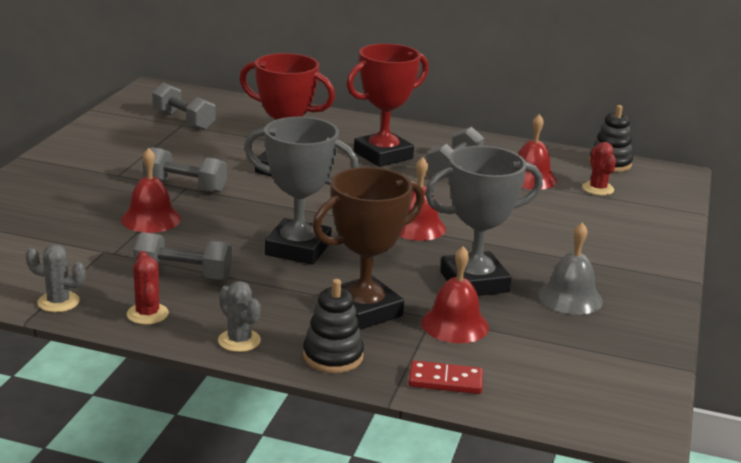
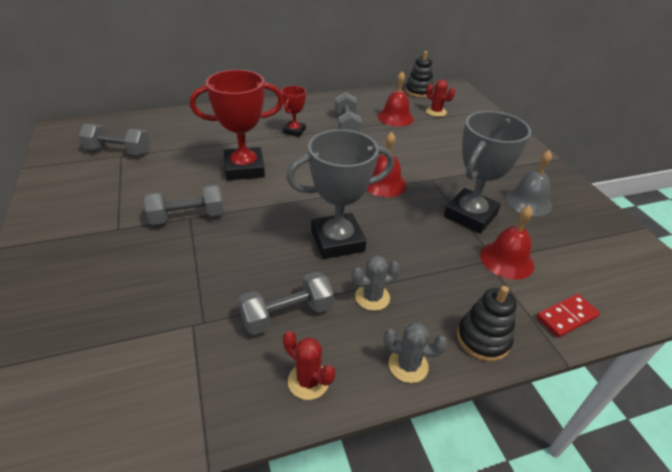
camera: 35 degrees left, 15 degrees up
(58, 302) = (215, 418): grey cactus -> grey cactus (372, 297)
(151, 219) = (196, 265): red bell -> none
(363, 310) = (445, 278): brown trophy -> none
(383, 155) = (294, 131): red trophy -> red trophy, size x0.53

